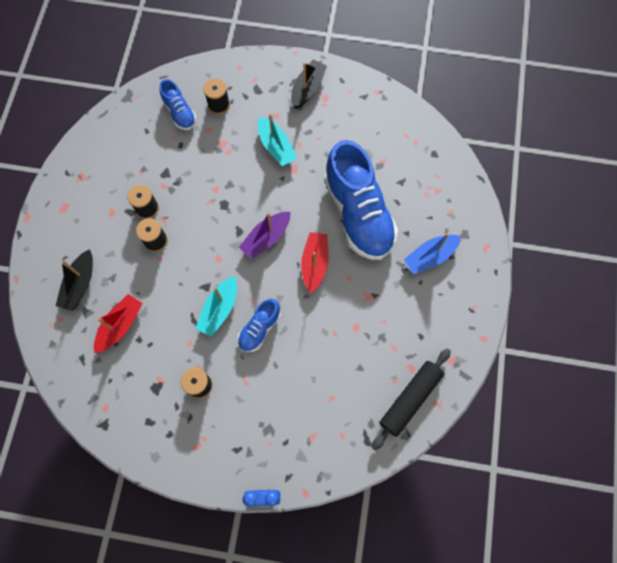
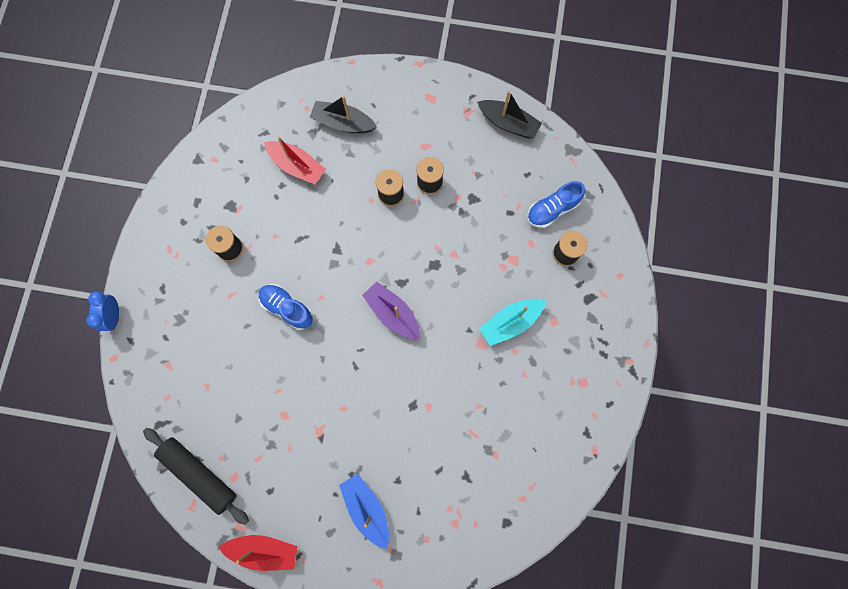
camera: 90 degrees right, 5 degrees up
(219, 309) = (311, 265): turquoise boat -> none
(307, 89) = (593, 360): black boat -> black boat (508, 123)
(314, 264) = (360, 368): red boat -> red boat (264, 550)
(358, 214) = (423, 421): blue shoe -> none

